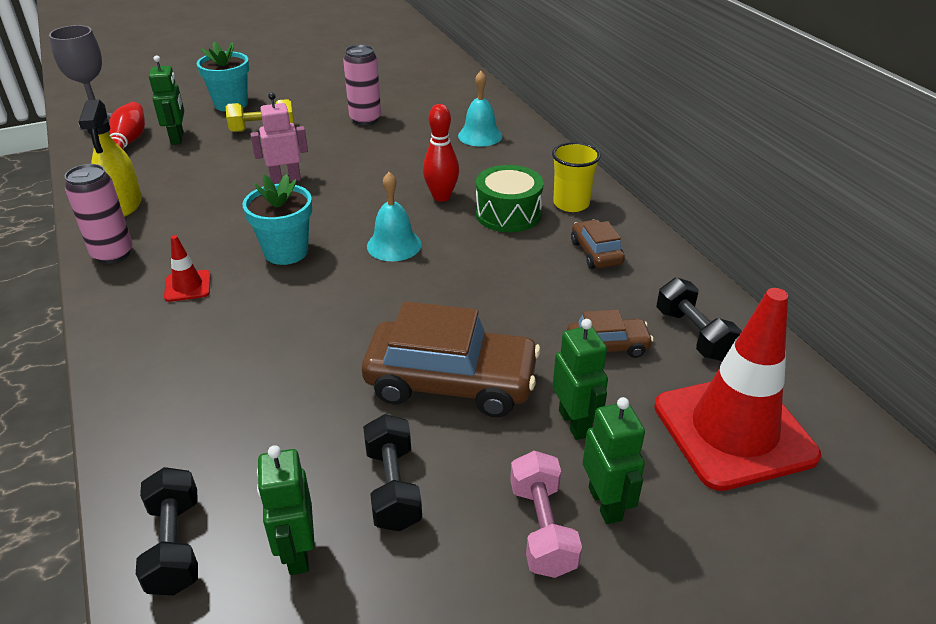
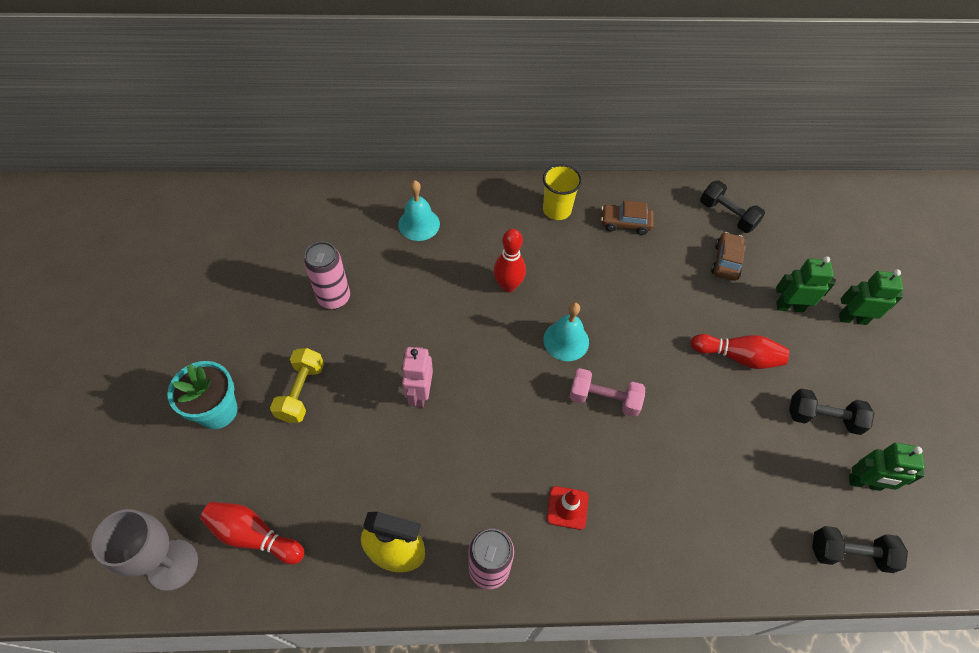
camera: 70 degrees left, 20 degrees up
(177, 138) = (271, 479): green robot -> none
(286, 252) = (544, 420): turquoise flower pot -> none
(451, 382) = (738, 357): brown car -> red bowling pin
(508, 214) = (553, 252): green drum -> none
(542, 528) = (864, 354): pink dumbbell -> pink dumbbell (604, 399)
(693, 334) = (727, 215): black dumbbell -> black dumbbell turned 45 degrees clockwise
(733, 431) = (811, 238): red traffic cone -> none

